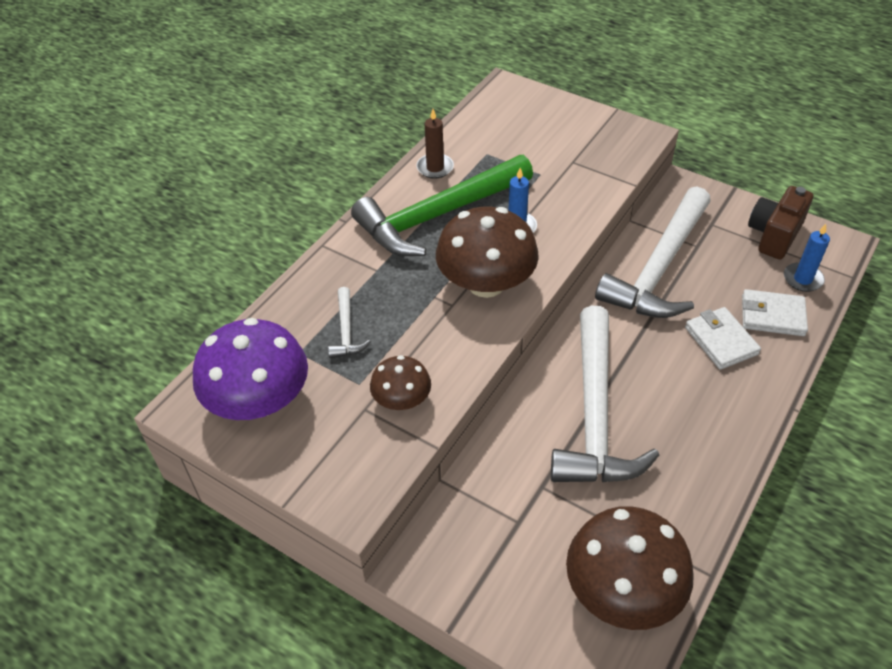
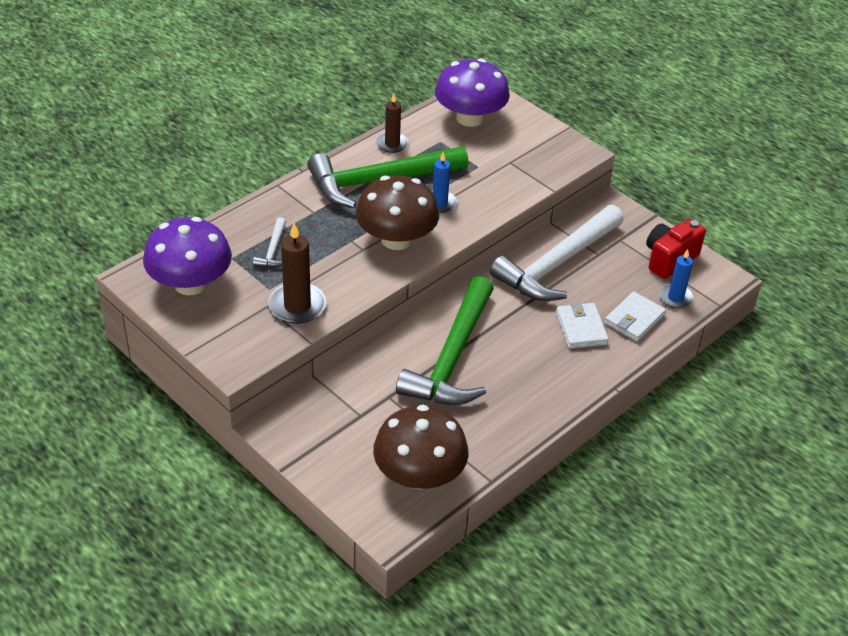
camera: 10 degrees right, 5 degrees down
(402, 399) = (297, 306): brown mushroom -> brown candle
(507, 120) = (470, 118): none -> purple mushroom
(595, 413) = (453, 357): white hammer -> green hammer
(772, 316) = (634, 319): white wallet -> white wallet turned 75 degrees counterclockwise
(774, 235) = (669, 259): brown camera -> red camera

